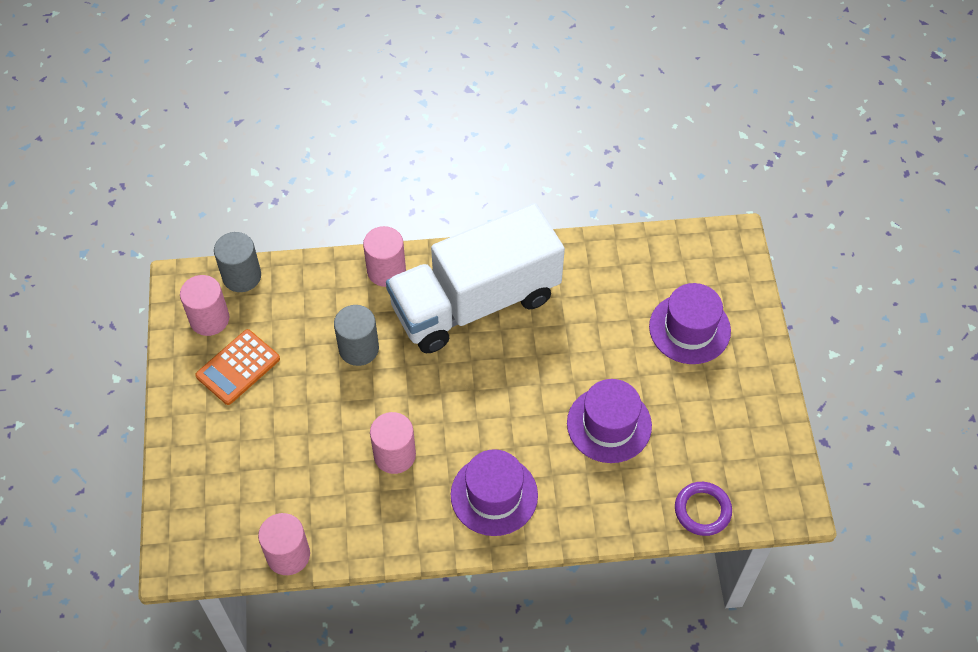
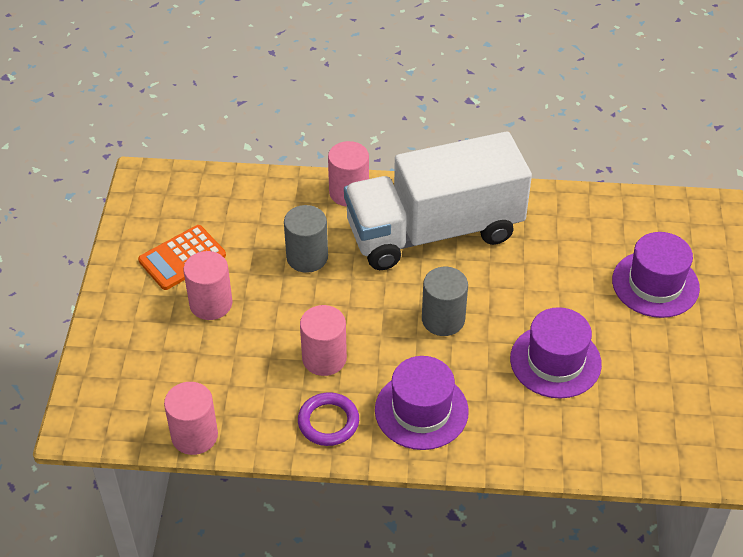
camera: 10 degrees right, 10 degrees down
(209, 319) = (164, 212): pink cylinder -> pink cylinder (211, 304)
(242, 276) = (204, 179): grey cylinder -> grey cylinder (443, 319)
(702, 510) = (645, 457): purple ring -> purple ring (328, 422)

